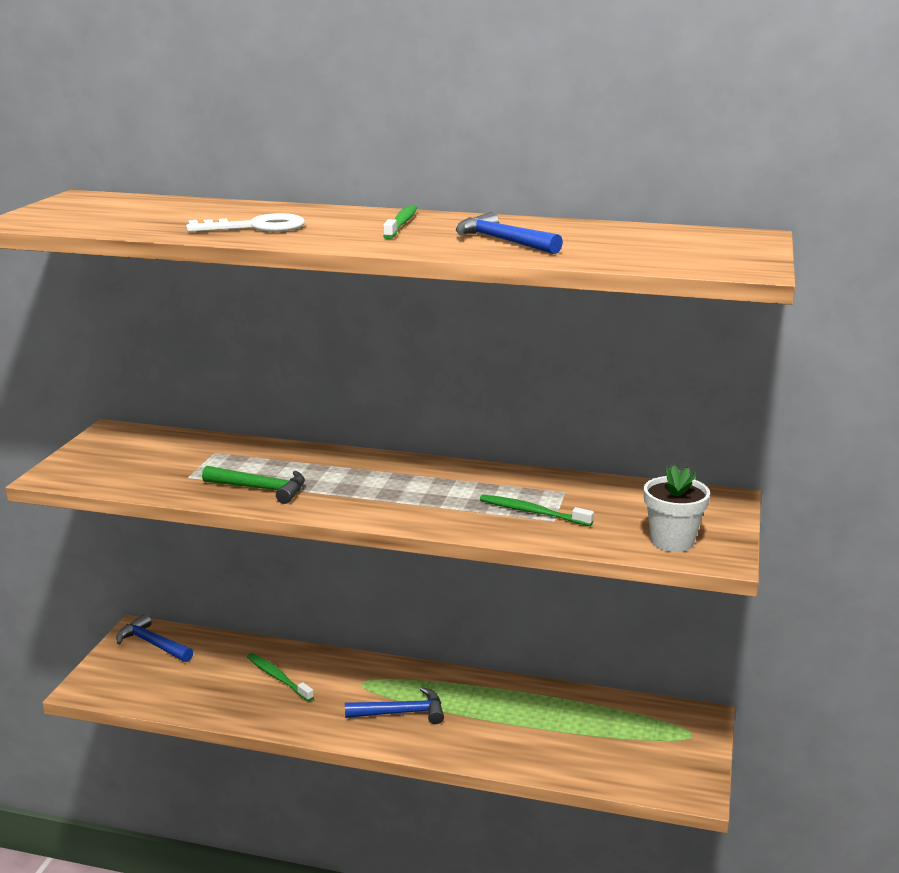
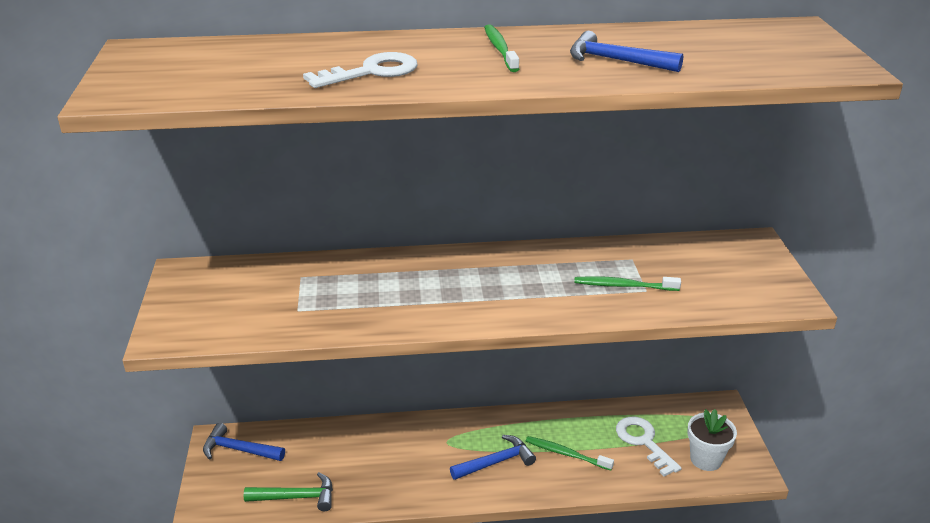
camera: 20 degrees left, 10 degrees up
(261, 489) = (377, 309): green hammer -> green hammer (297, 497)
(278, 677) = (373, 455): green toothbrush -> green toothbrush (566, 454)
(581, 732) = (643, 442): none -> white key
(672, 541) = (749, 292): white flower pot -> white flower pot (706, 459)

